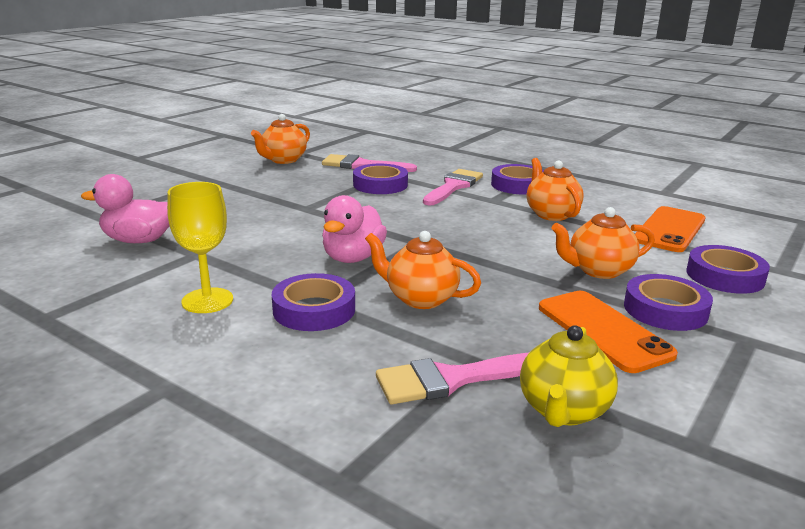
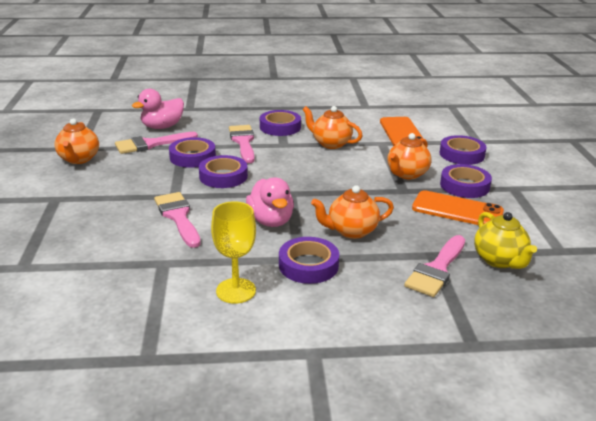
camera: 40 degrees left, 5 degrees up
(139, 240) = (97, 272): pink duck -> pink duck (162, 127)
(277, 225) = (178, 217): none -> pink brush
(379, 207) = (223, 176): none -> purple tape

